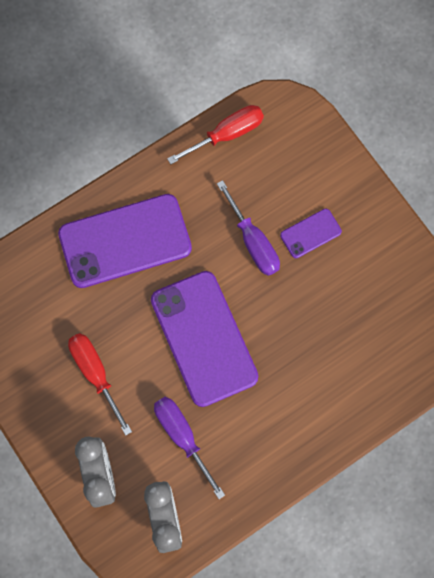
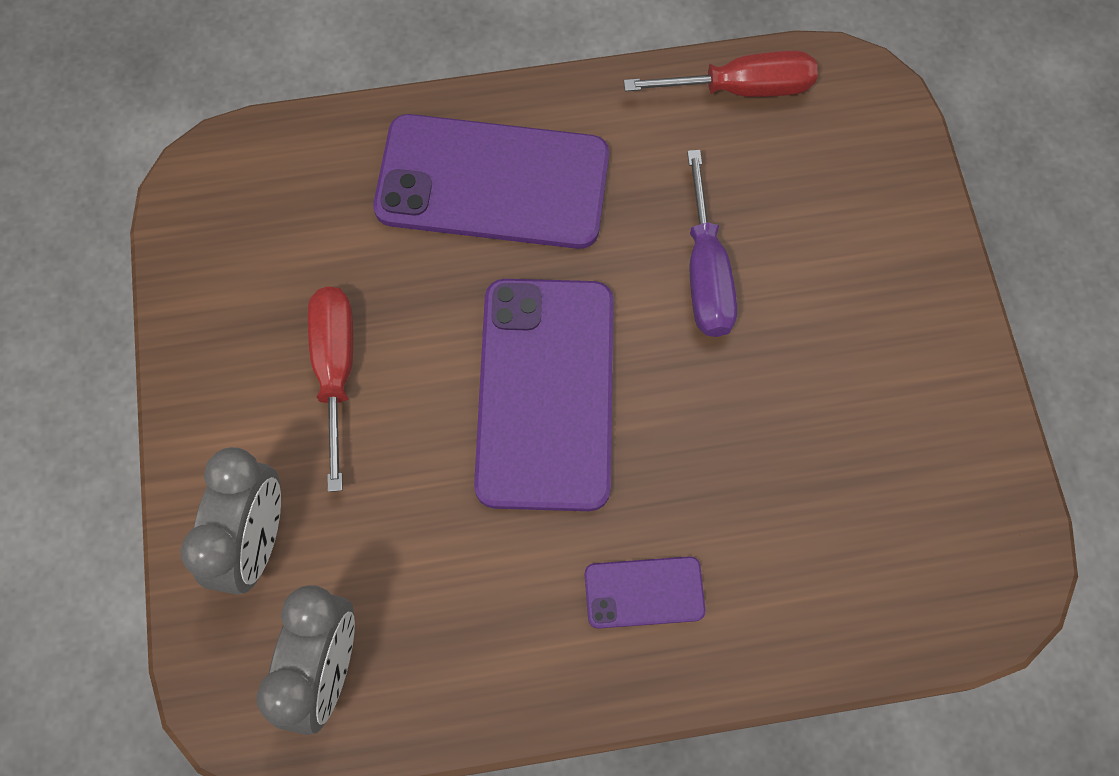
camera: 25 degrees right, 5 degrees down
(182, 436) = (427, 542): purple screwdriver -> none
(310, 233) = (812, 300): purple phone -> purple phone (644, 592)

